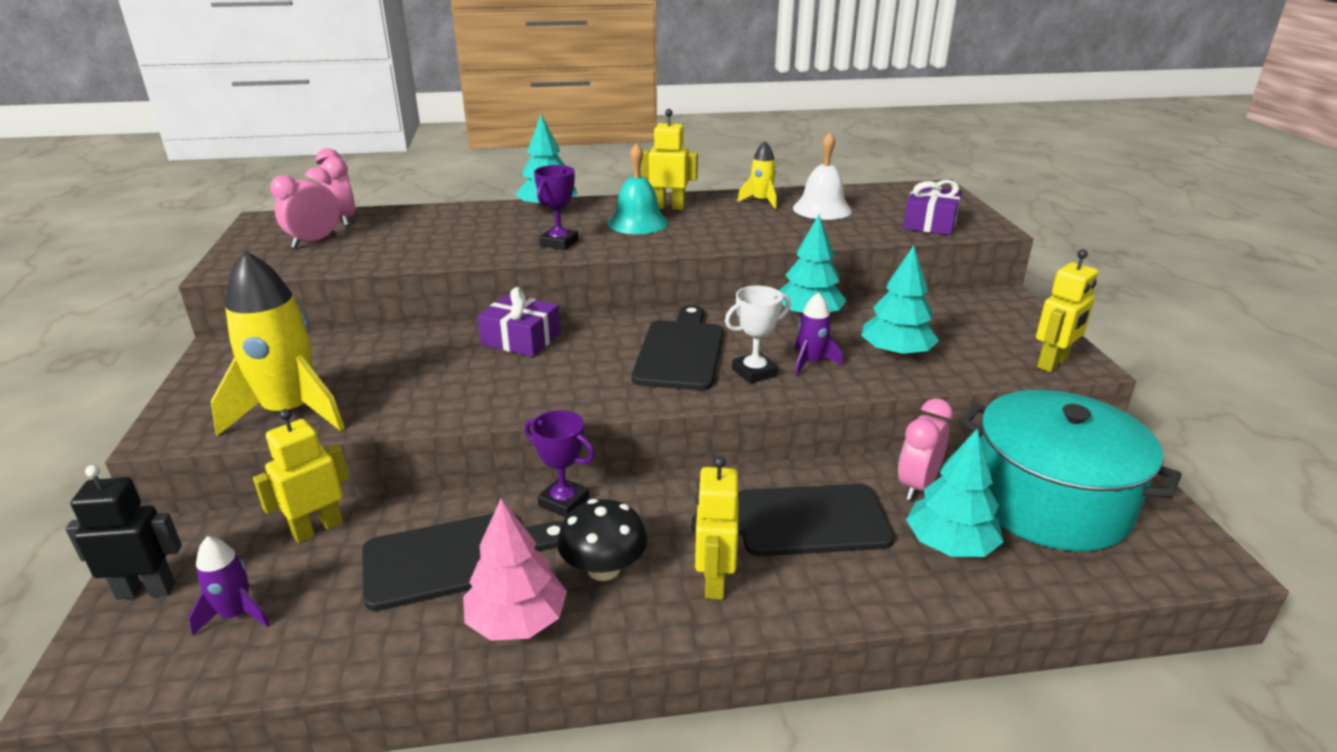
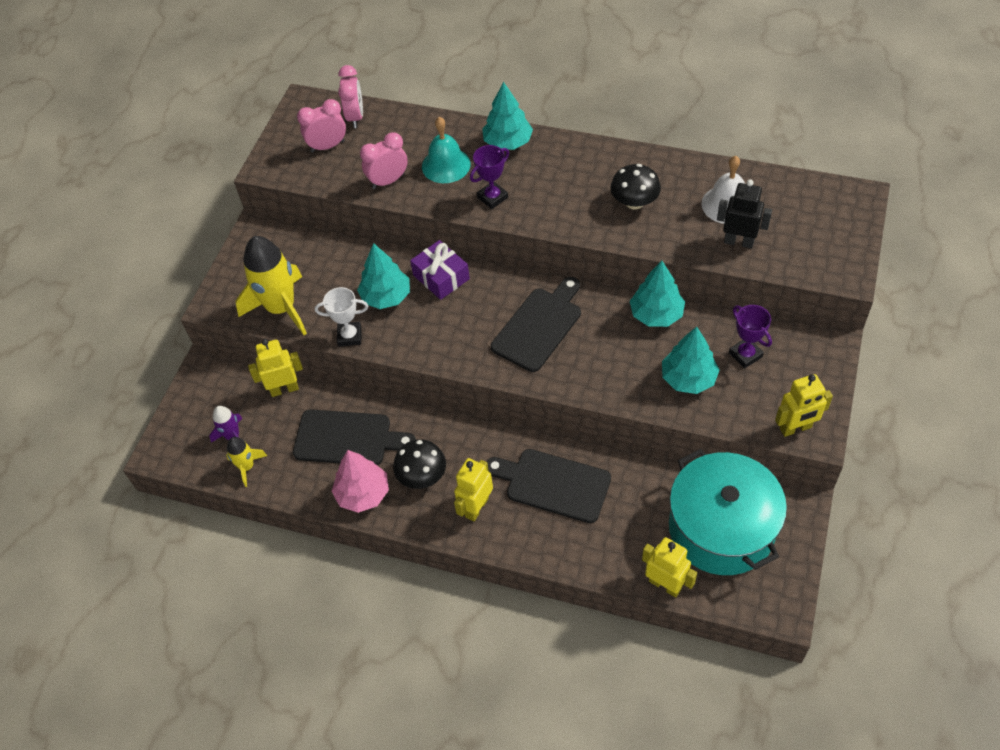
camera: 30 degrees right, 25 degrees up
(146, 590) = (194, 404): black robot -> black robot (739, 242)
(563, 502) = (423, 417): purple trophy -> purple trophy (745, 355)
(638, 223) = (565, 184): turquoise bell -> turquoise bell (446, 165)
(668, 207) = (603, 165): yellow robot -> yellow robot (665, 585)
(726, 222) = (634, 202): none -> black mushroom
(754, 372) = (575, 365): white trophy -> white trophy (349, 336)
(761, 201) = (684, 177): yellow rocket -> yellow rocket (247, 467)
(811, 363) = (620, 368): purple rocket -> none
(917, 485) = (645, 483): pink clock -> pink clock (388, 181)
(930, 223) = (802, 254): purple gift -> none
(950, 545) = (629, 535): turquoise tree -> turquoise tree (386, 296)

